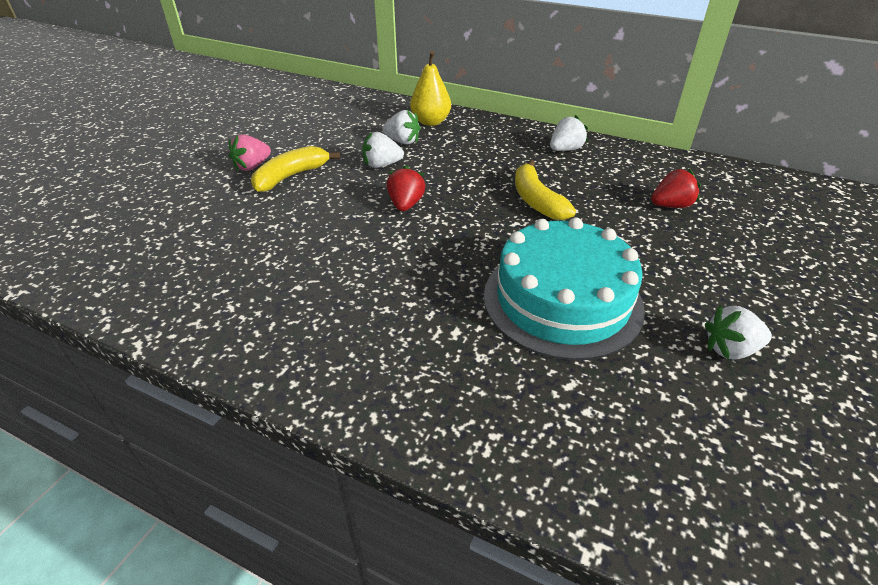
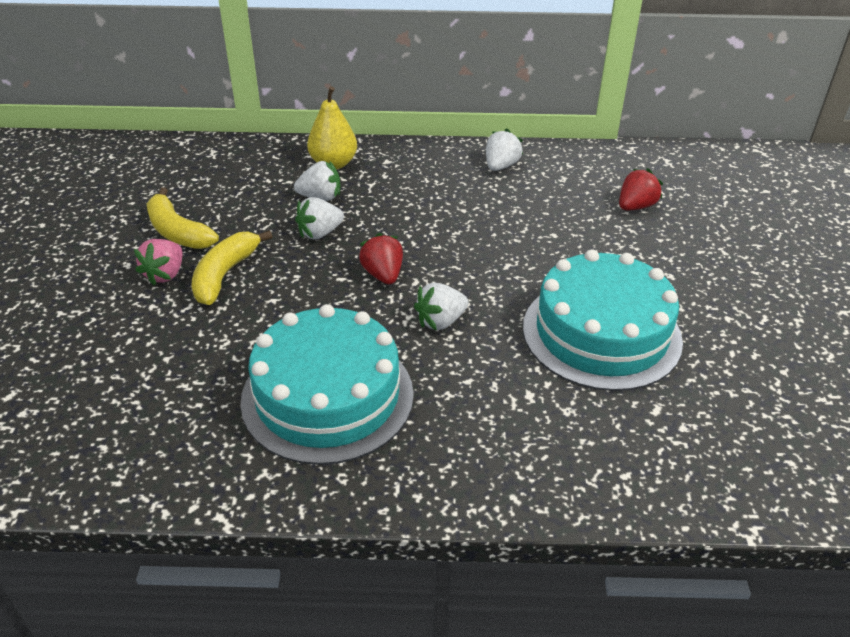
camera: 25 degrees left, 0 degrees up
(290, 280) = (327, 396): none -> turquoise cake
(536, 200) = (511, 234): yellow banana -> yellow banana (178, 232)
(730, 349) = (758, 335): white strawberry -> white strawberry (440, 321)

